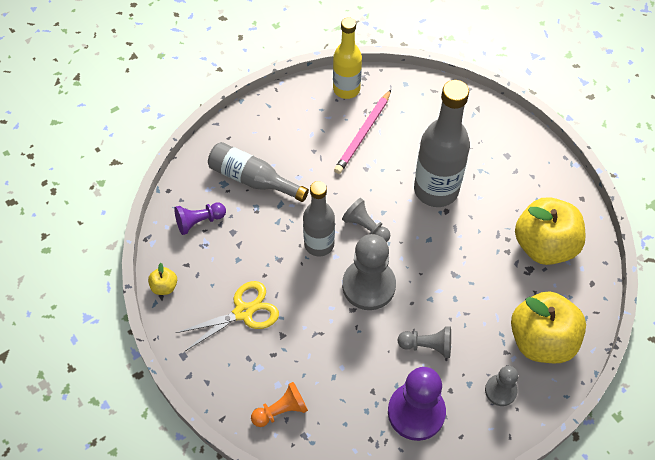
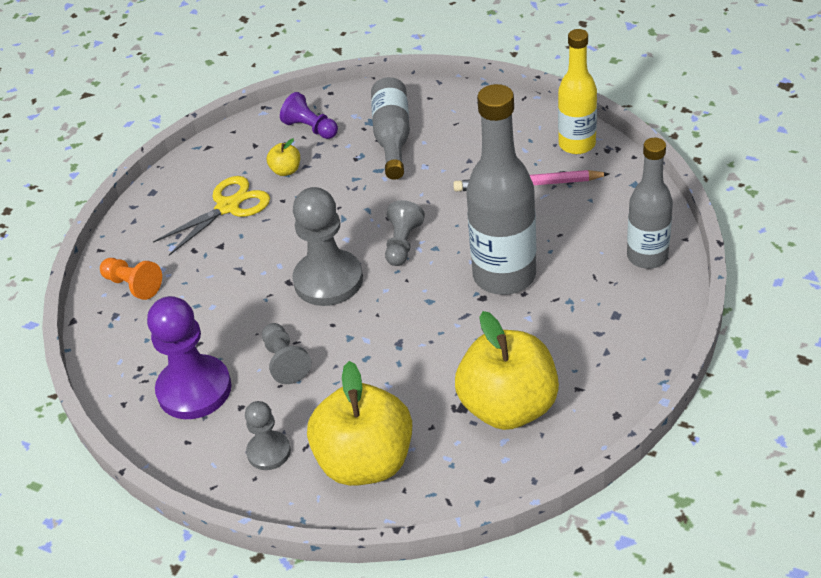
camera: 65 degrees right, 15 degrees down
(164, 286) = (219, 143): yellow apple -> yellow apple (286, 170)
(243, 312) = (228, 207): yellow scissors -> yellow scissors turned 75 degrees counterclockwise
(319, 244) = (351, 220): grey bottle -> grey bottle (647, 256)

